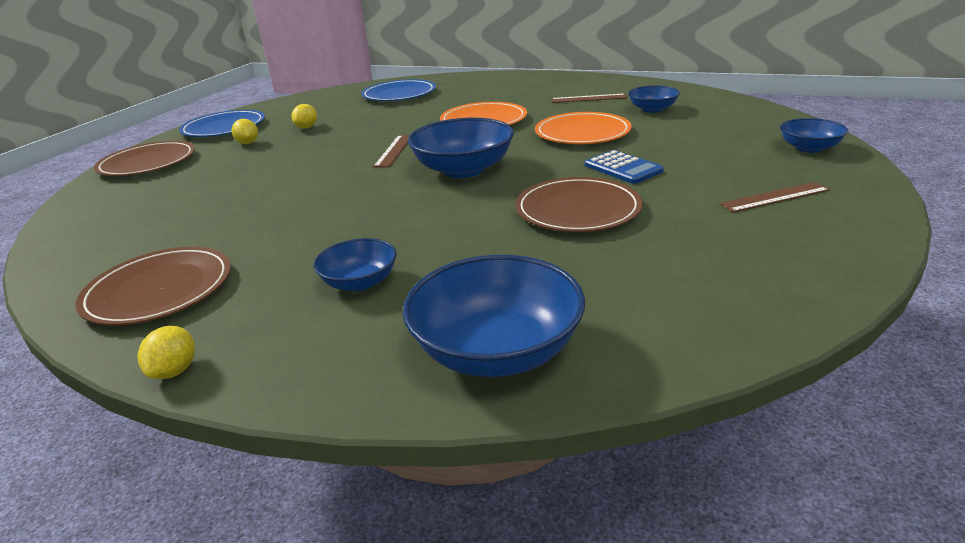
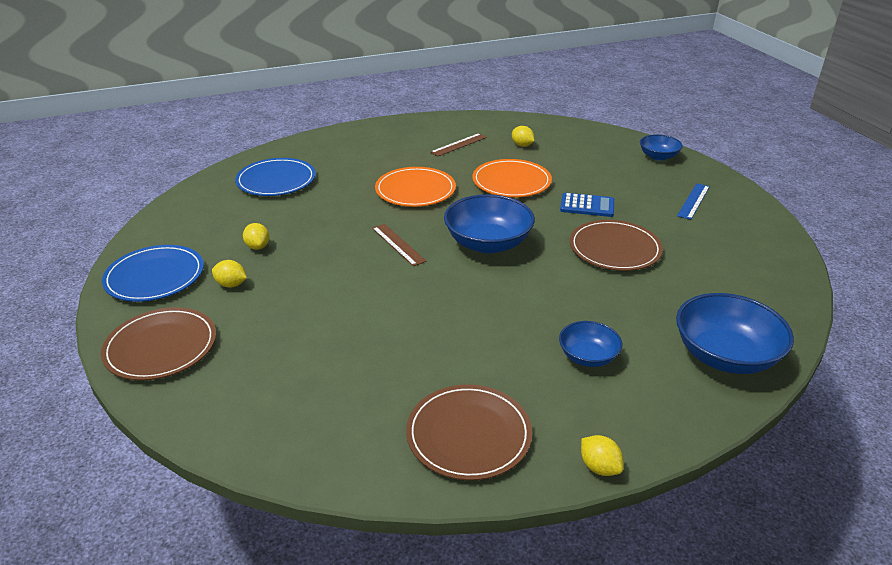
camera: 45 degrees left, 5 degrees up
(652, 109) = (522, 145): blue bowl -> yellow lemon
(775, 197) = (693, 201): brown ruler -> blue ruler

